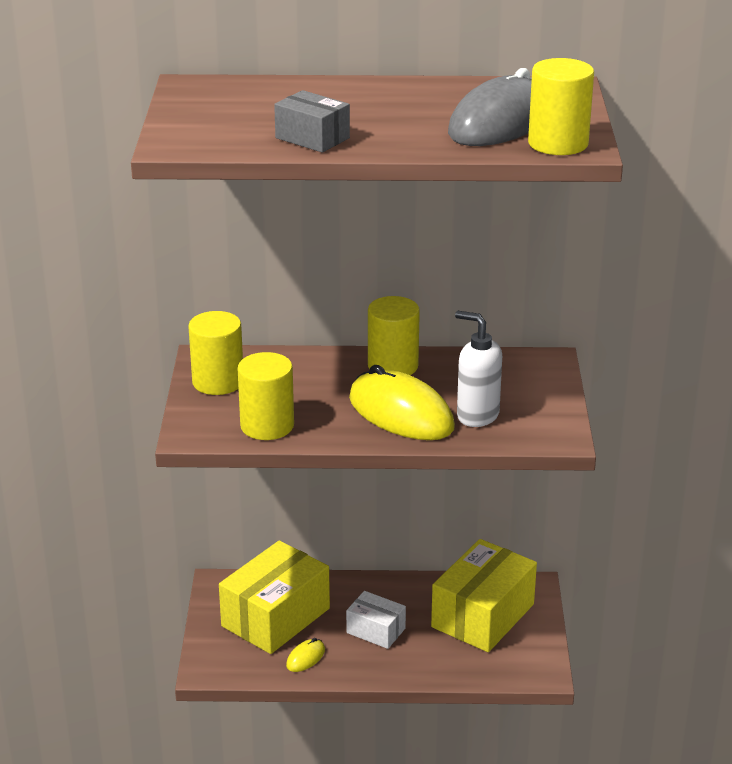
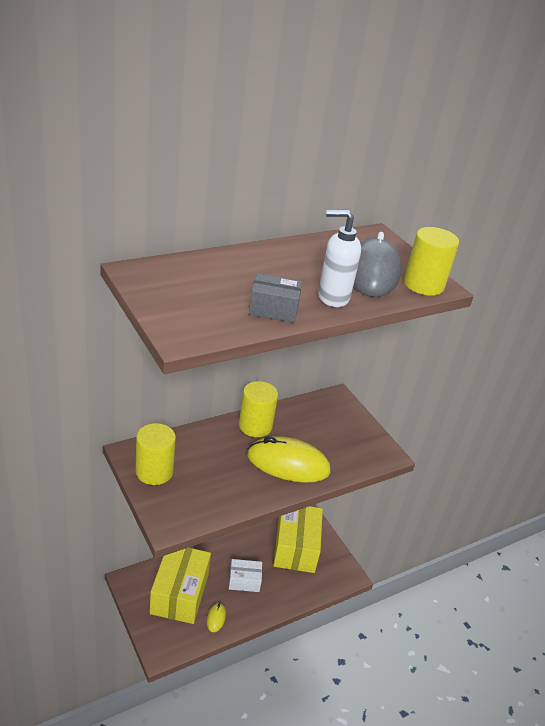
camera: 35 degrees left, 5 degrees up
(267, 426) = (214, 500): yellow cylinder -> none
(477, 415) = (332, 452): white soap dispenser -> white soap dispenser (332, 297)

